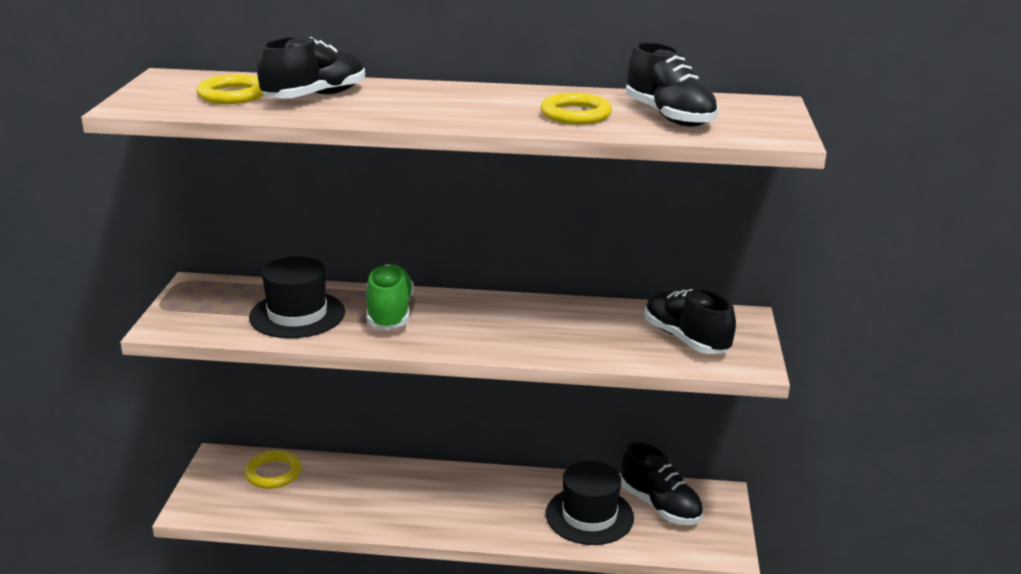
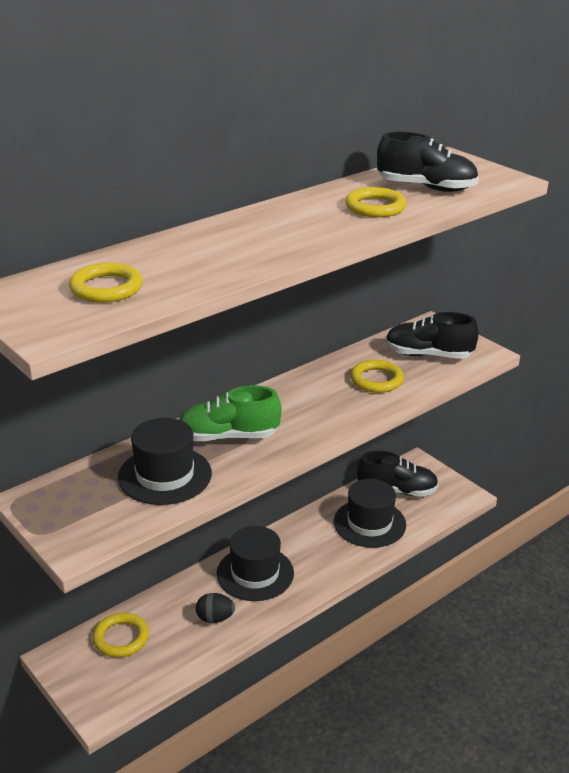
camera: 45 degrees left, 5 degrees up
(315, 96) = (174, 262): black shoe -> none
(352, 503) = (215, 618): none -> black egg
(389, 313) = (228, 436): green shoe -> green shoe turned 45 degrees counterclockwise
(432, 492) = (255, 573): none -> black hat
(593, 334) = (376, 380): none -> yellow ring

